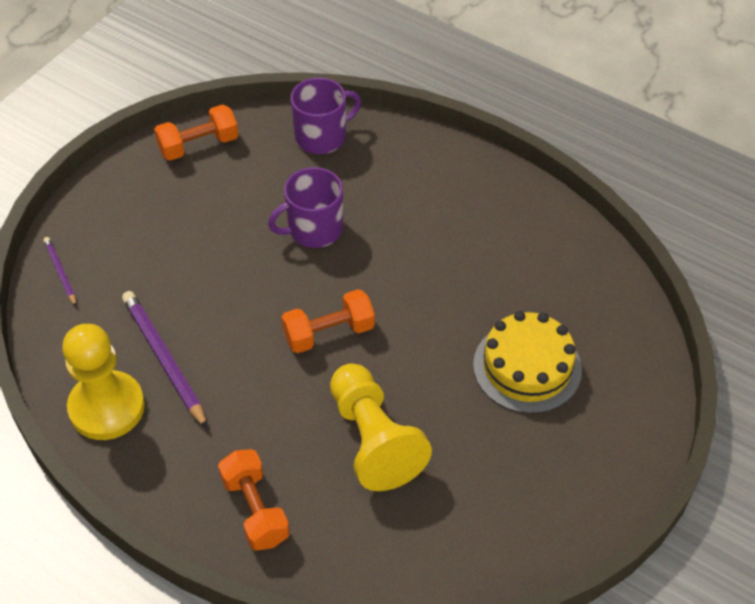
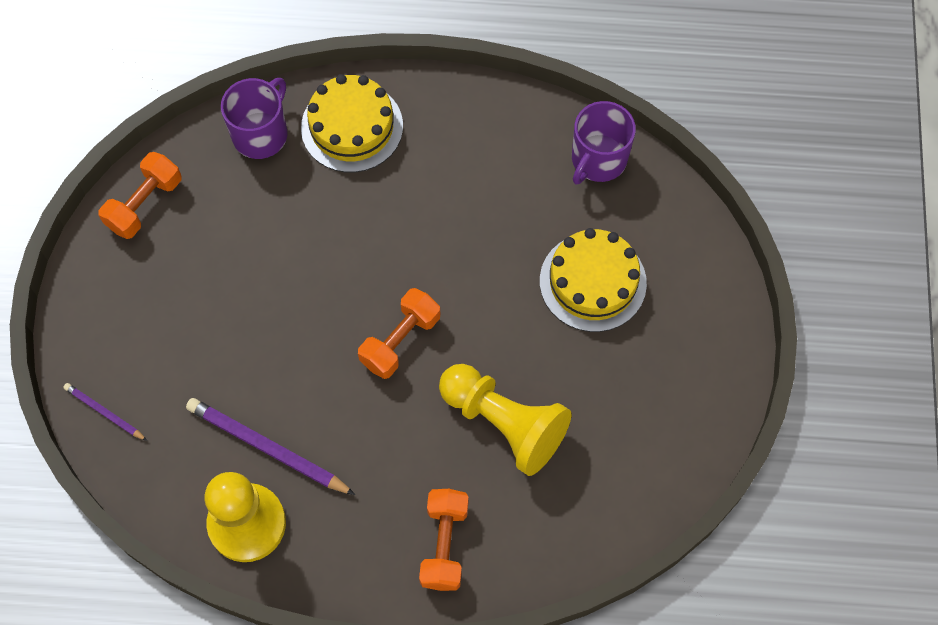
camera: 30 degrees left, 15 degrees up
(255, 509) = (444, 544): orange dumbbell -> orange dumbbell turned 60 degrees clockwise
(314, 229) = (318, 240): purple mug -> purple mug (598, 159)
(397, 162) = (352, 127): none -> yellow cake

